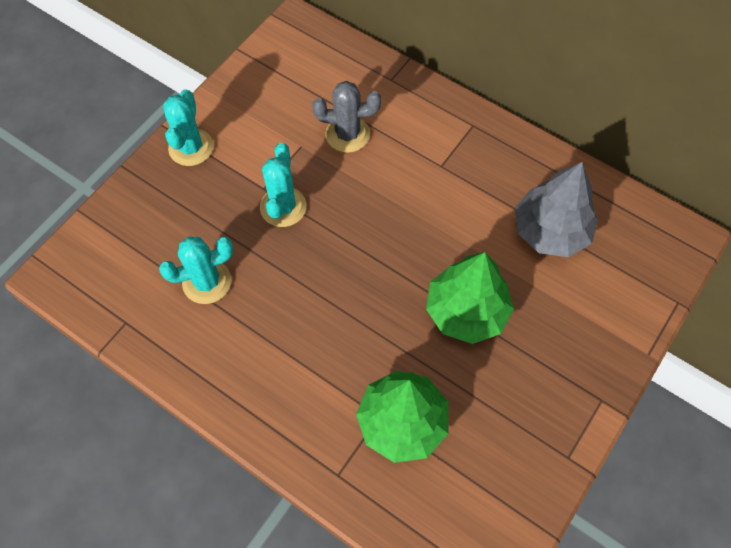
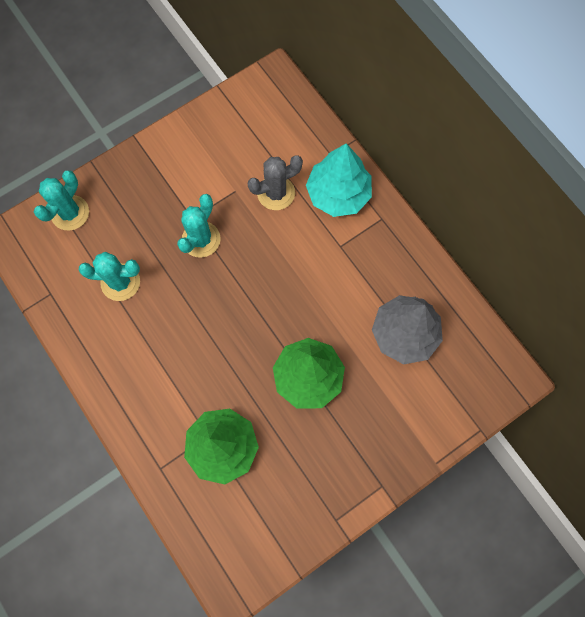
camera: 20 degrees right, 10 degrees up
(191, 147) = (149, 163): turquoise cactus -> turquoise cactus (70, 213)
(347, 134) = (276, 193): grey cactus -> grey cactus turned 45 degrees counterclockwise
(415, 115) = (338, 194): none -> turquoise tree

